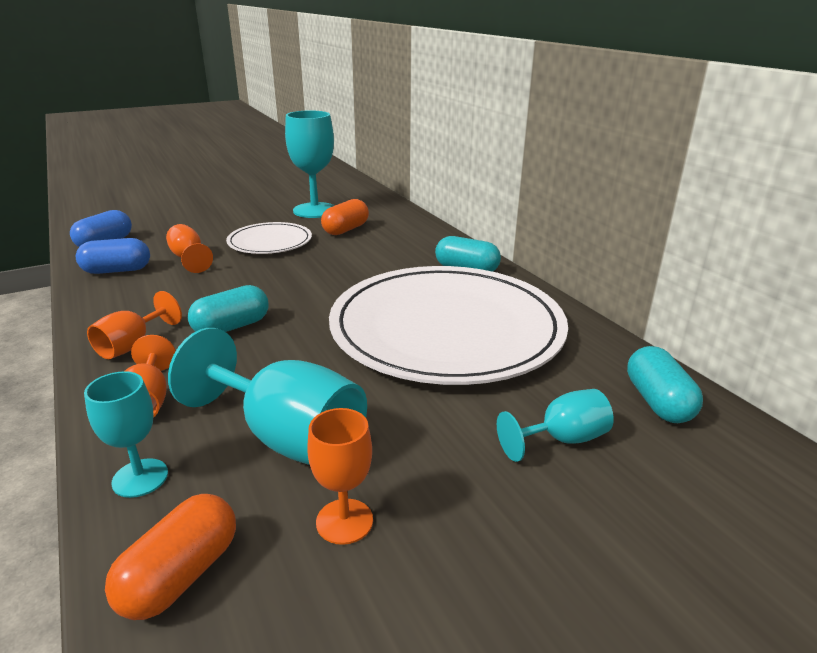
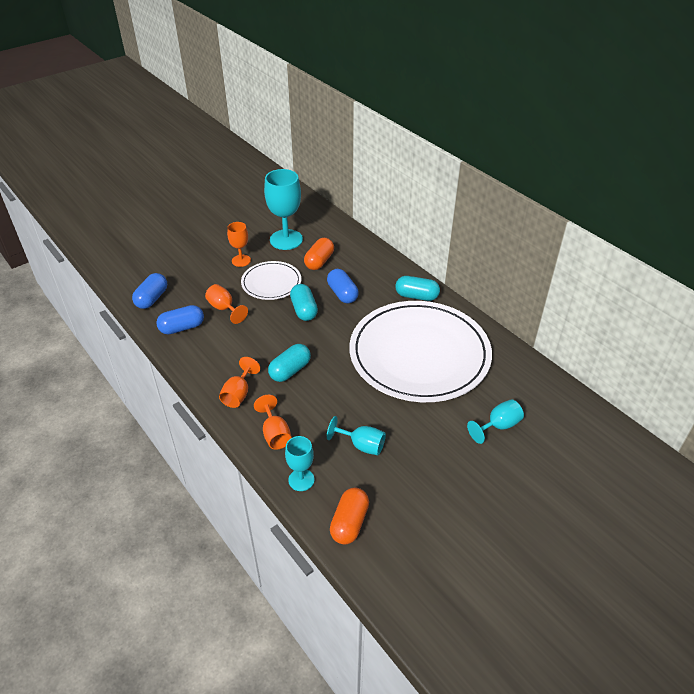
camera: 10 degrees left, 15 degrees up
(288, 437) = (362, 445): turquoise goblet -> turquoise goblet, size x0.56
(344, 521) = (409, 487): orange goblet -> orange goblet (241, 260)
(360, 259) = (342, 294): none -> blue capsule
(658, 402) = (543, 394): turquoise capsule -> turquoise capsule (304, 310)

